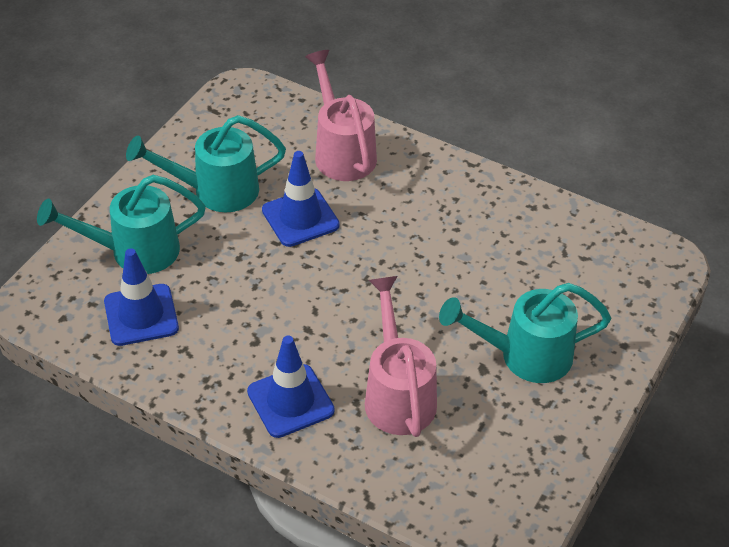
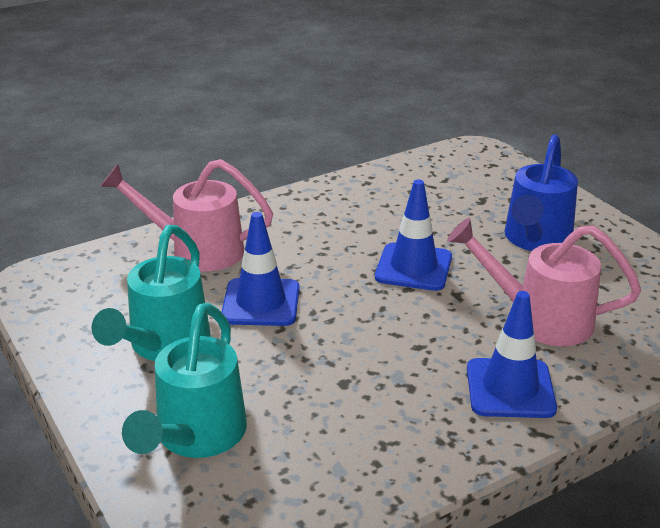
camera: 60 degrees left, 15 degrees down
(141, 315) = (304, 463): blue traffic cone -> blue traffic cone (413, 267)
(526, 356) = (536, 239): turquoise watering can -> blue watering can

